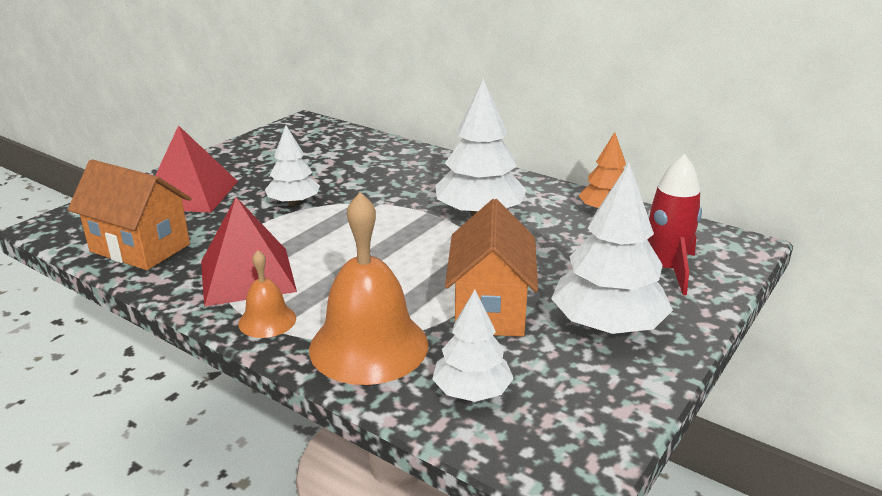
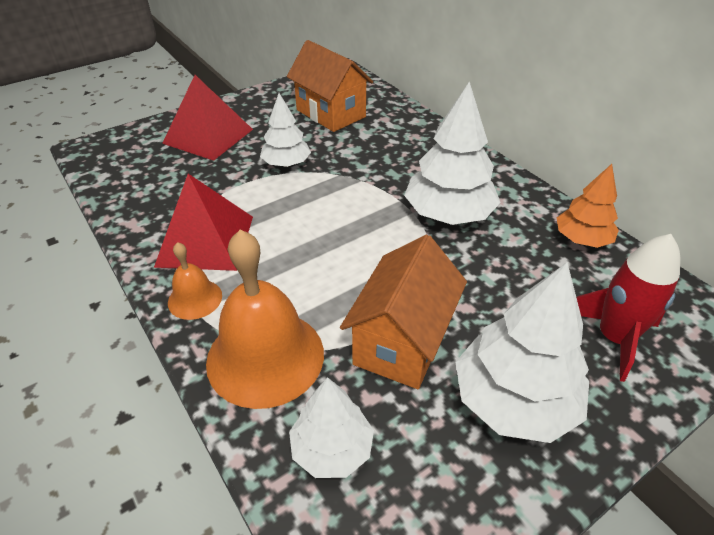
camera: 20 degrees right, 15 degrees up
(140, 248) = (139, 187): orange house -> orange house (331, 113)

